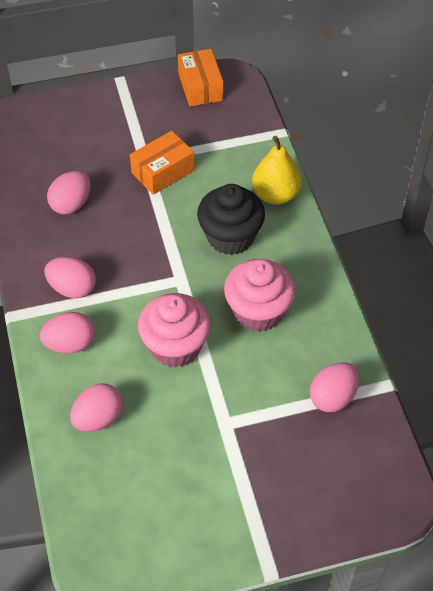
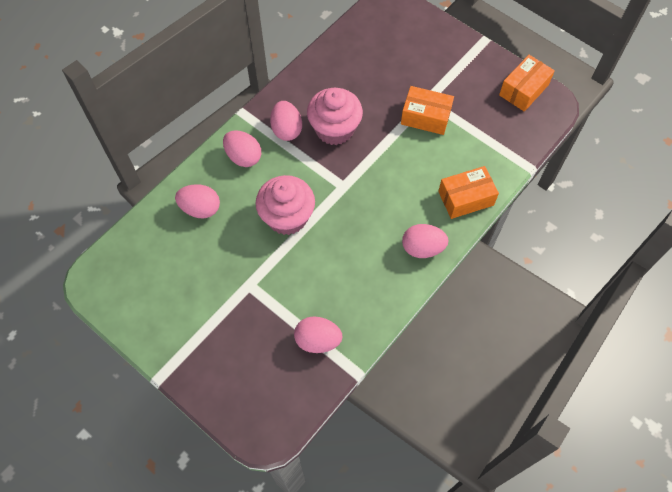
camera: 55 degrees right, 10 degrees up
(71, 204) = (352, 84): pink egg -> pink egg (422, 248)
(230, 236) = (404, 193): black cupcake -> none
(258, 311) = (354, 249): pink cupcake -> pink cupcake (334, 129)
(275, 195) = (465, 198): yellow pear -> orange box

